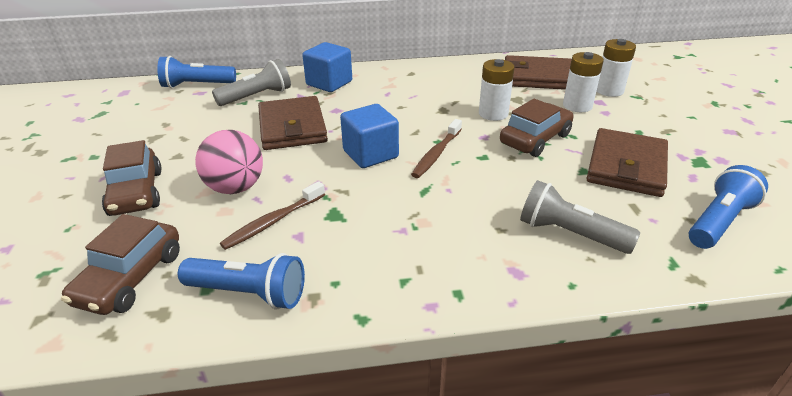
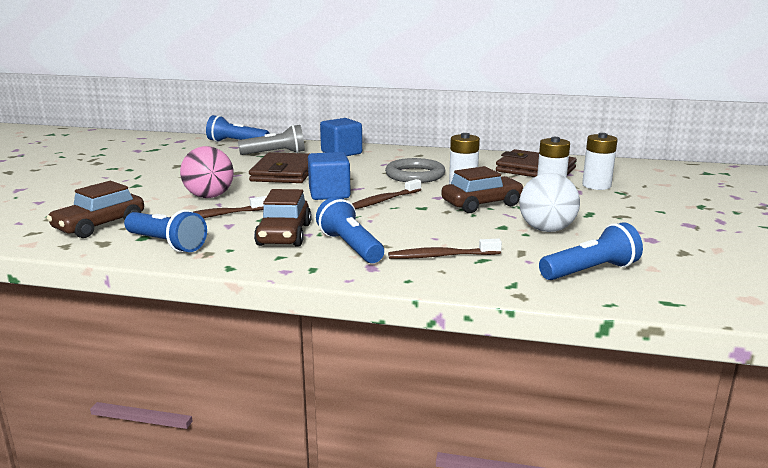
camera: 20 degrees right, 15 degrees down
(136, 193) = (140, 189): brown car -> brown car (284, 235)
(433, 106) = (415, 175): none -> grey ring
(466, 242) = (350, 247): none -> blue flashlight
(570, 234) = (441, 256): grey flashlight -> brown toothbrush
(626, 166) = (546, 230): brown wallet -> white ball

